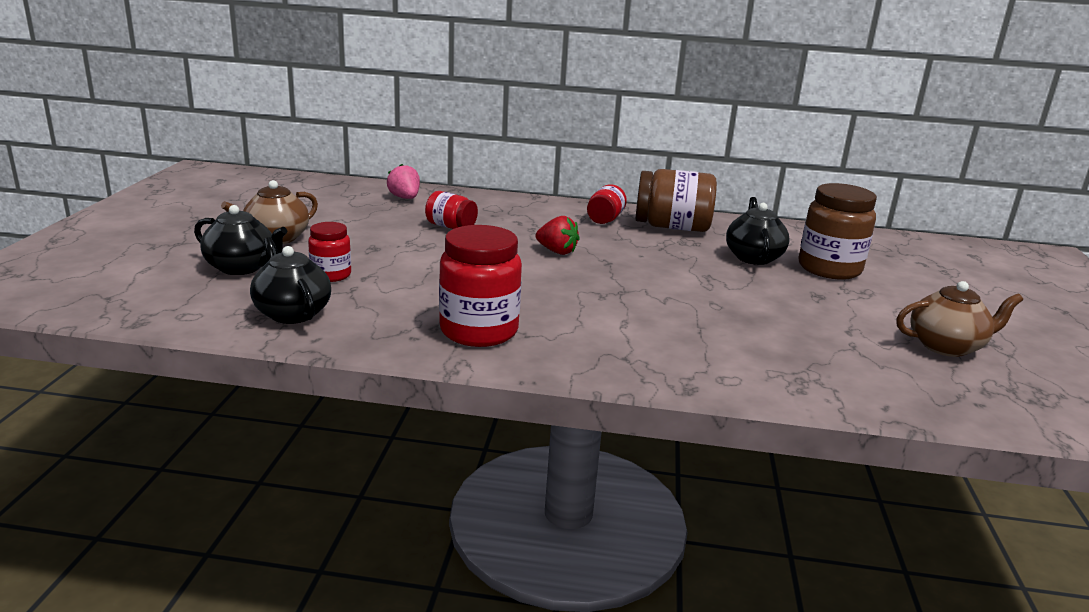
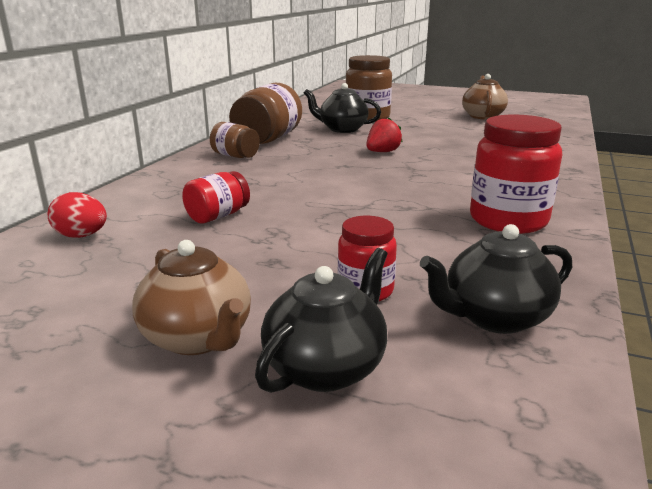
camera: 75 degrees left, 0 degrees up
(405, 198) = (81, 236): pink strawberry -> red egg
(557, 251) = (313, 179): red strawberry -> red strawberry (382, 152)
(605, 219) = (235, 156): red jar -> brown jar

